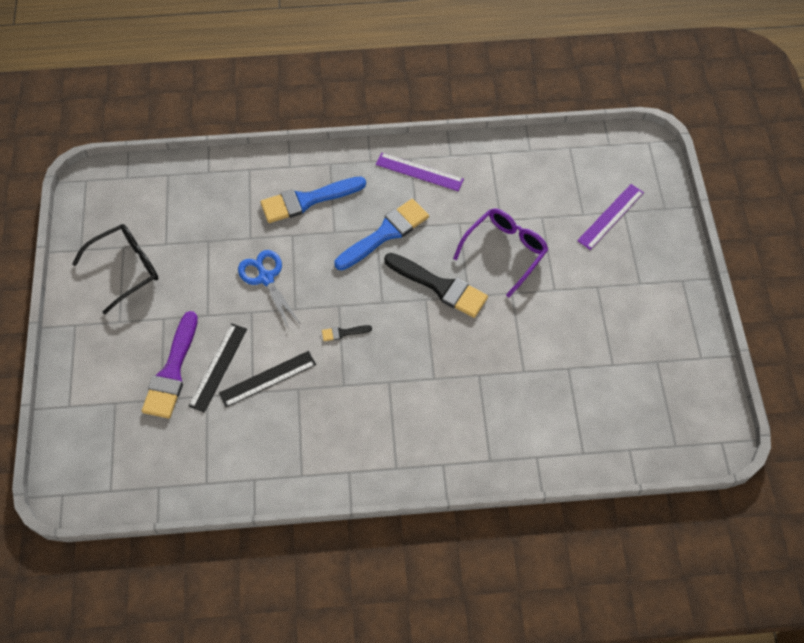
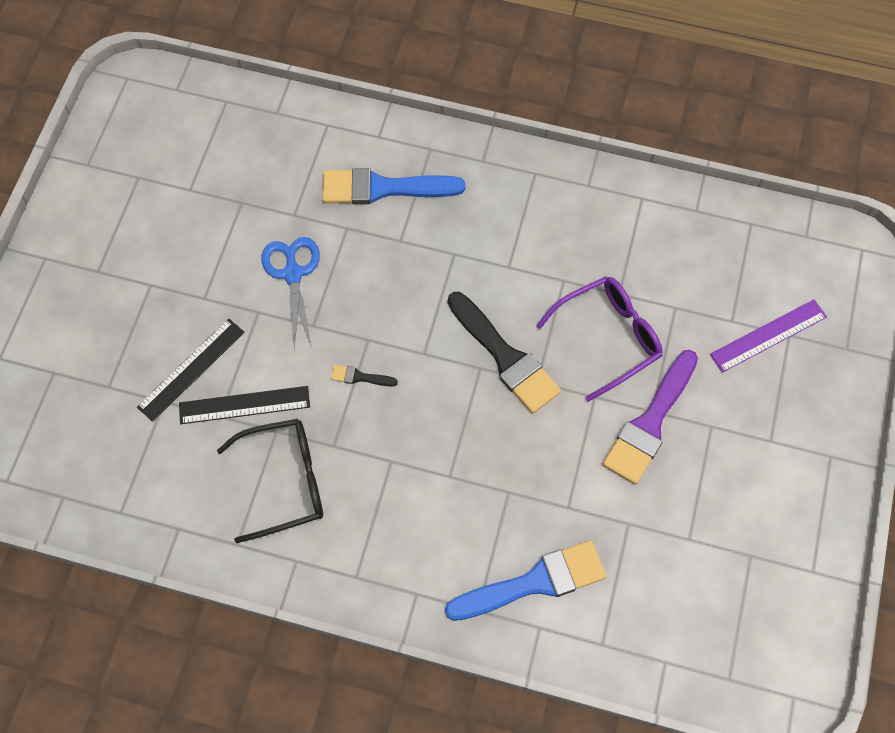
camera: 20 degrees right, 5 degrees up
(126, 269) = (130, 207): black glasses -> black glasses (285, 481)
(172, 371) = (135, 355): purple brush -> purple brush (650, 422)
(385, 234) = (463, 264): blue brush -> blue brush (533, 582)
(419, 172) = (539, 195): purple ruler -> none

